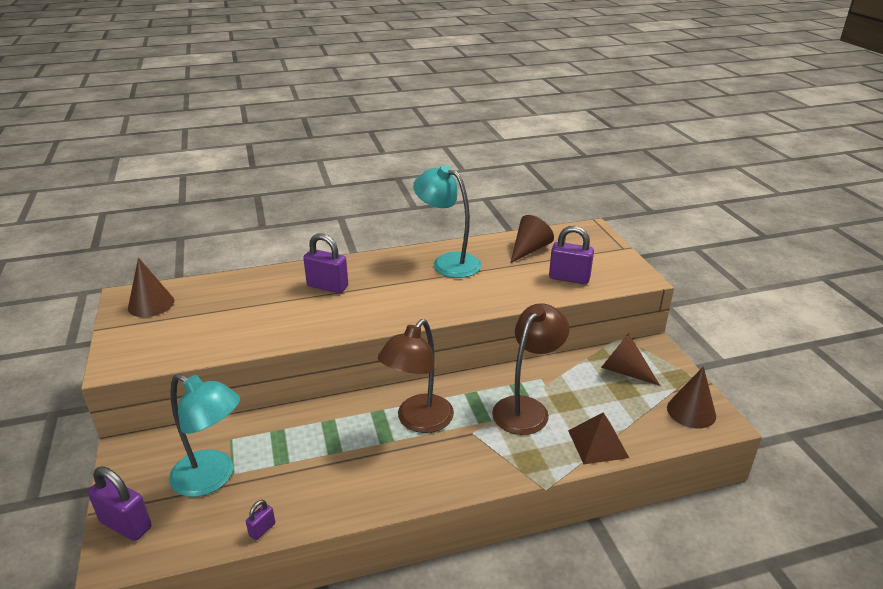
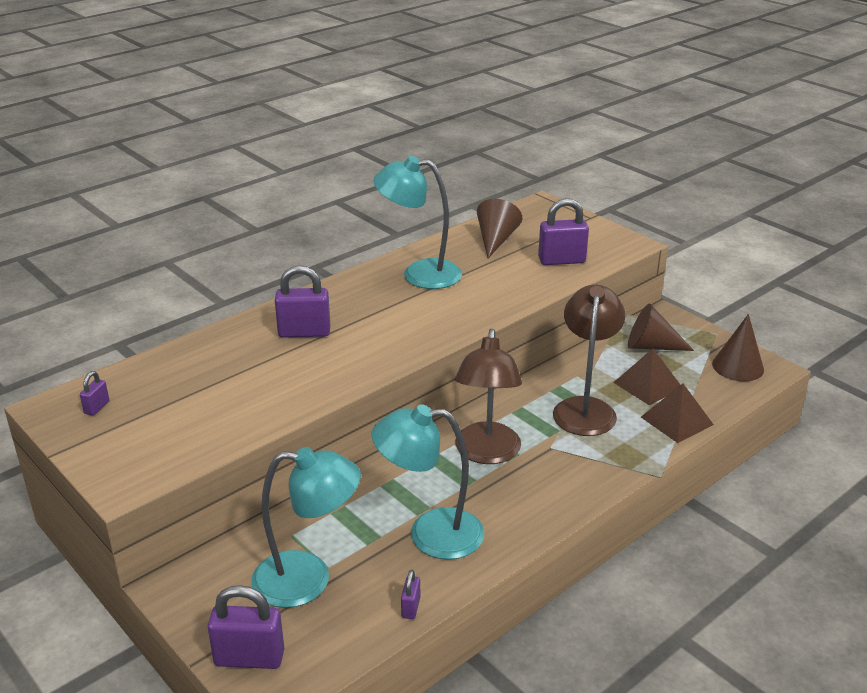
camera: 25 degrees left, 0 degrees up
(151, 304) = (96, 407): brown cone -> purple padlock
(324, 473) = (430, 534): none -> turquoise lamp
(595, 404) = (648, 385): none -> brown pyramid

